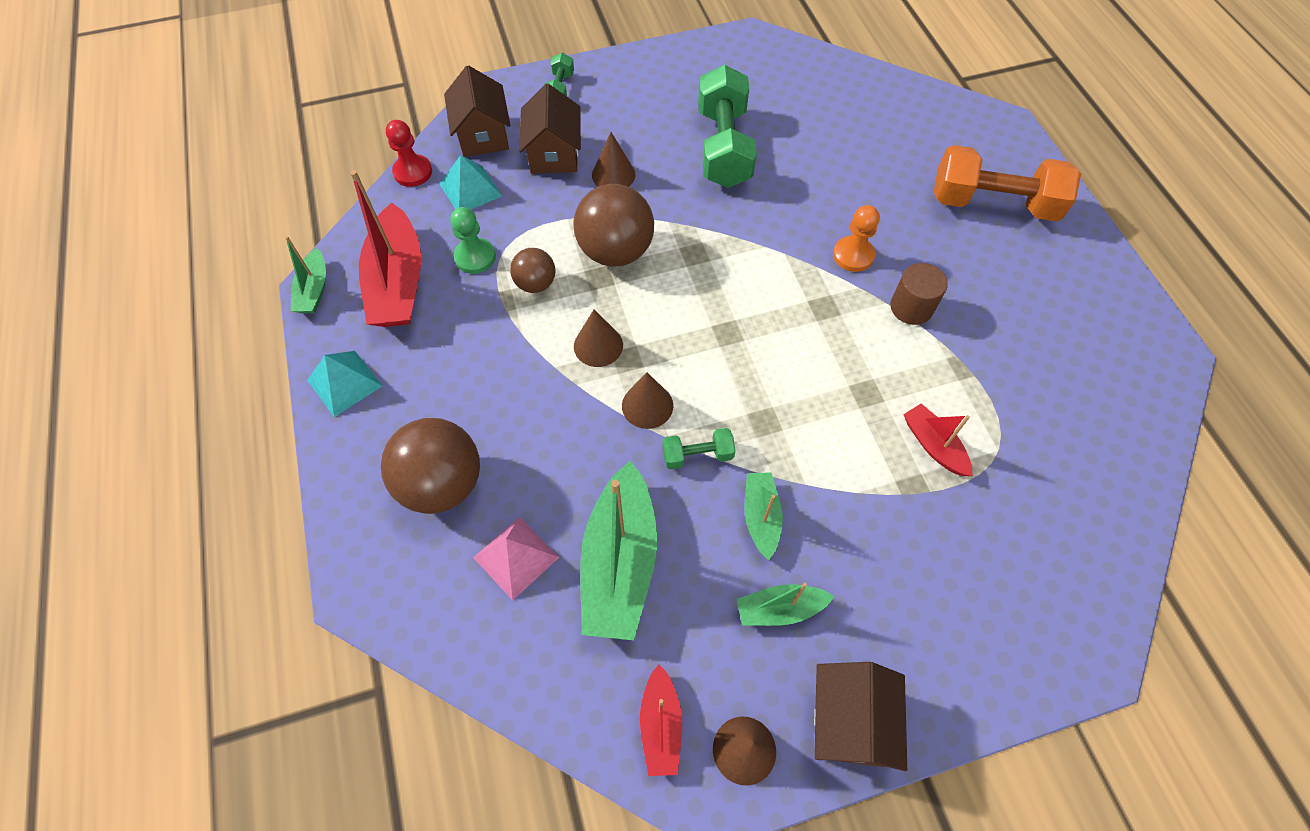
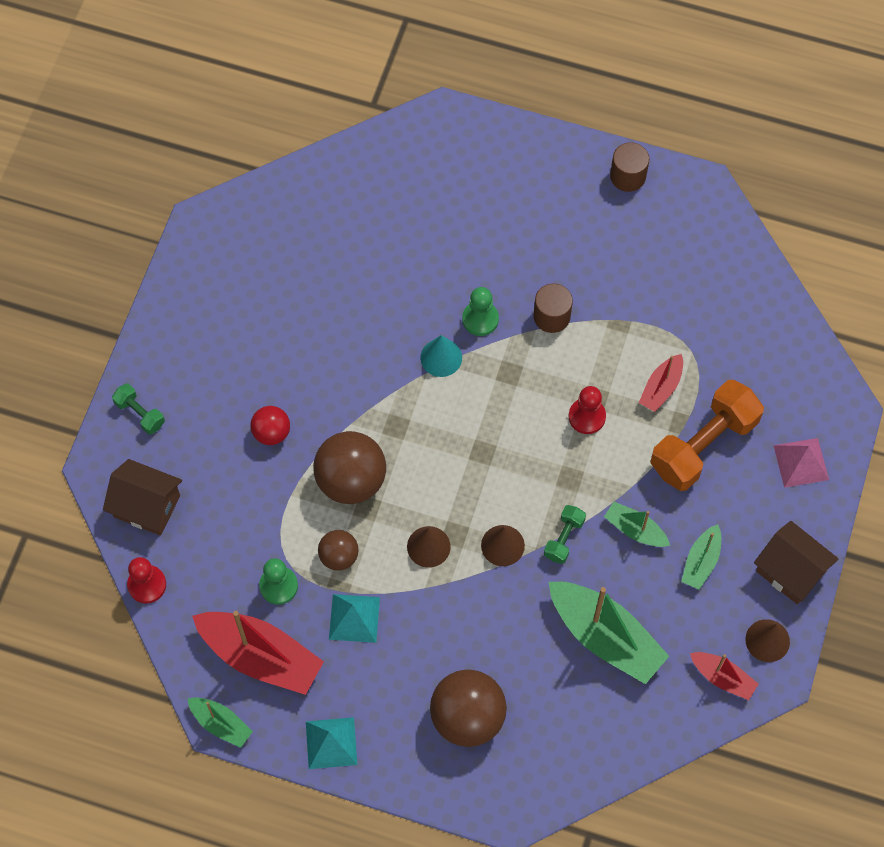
camera: 55 degrees left, 5 degrees up
(470, 190) = (203, 550): turquoise pyramid -> turquoise pyramid (354, 618)
(516, 557) = (557, 699): pink pyramid -> pink pyramid (801, 462)
(554, 154) = (213, 463): brown house -> none
(613, 175) = (271, 432): brown cone -> red ball
(724, 147) = (307, 332): green dumbbell -> none
(789, 248) = (441, 357): none -> turquoise cone
(841, 397) = (587, 416): none -> red pawn
(853, 255) = (480, 319): orange pawn -> green pawn
(933, 445) = (661, 388): red boat -> red boat turned 60 degrees counterclockwise
(993, 204) = (507, 189): orange dumbbell -> orange dumbbell (703, 445)
(1109, 284) = (627, 176): none -> brown cylinder

